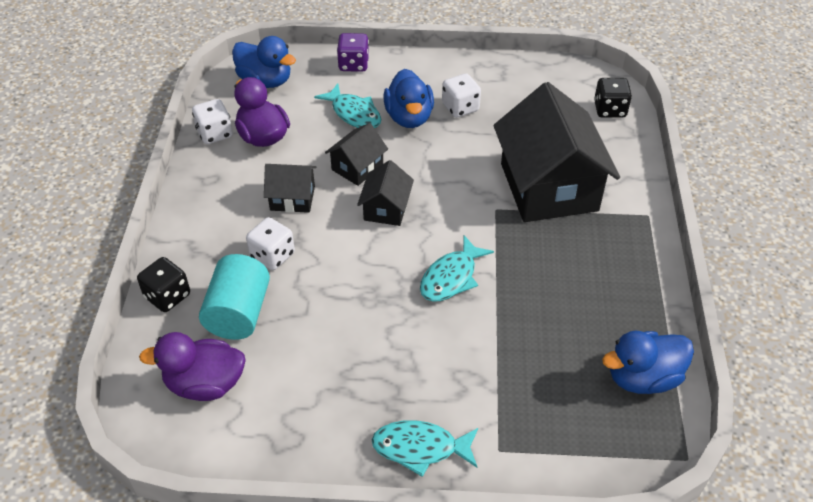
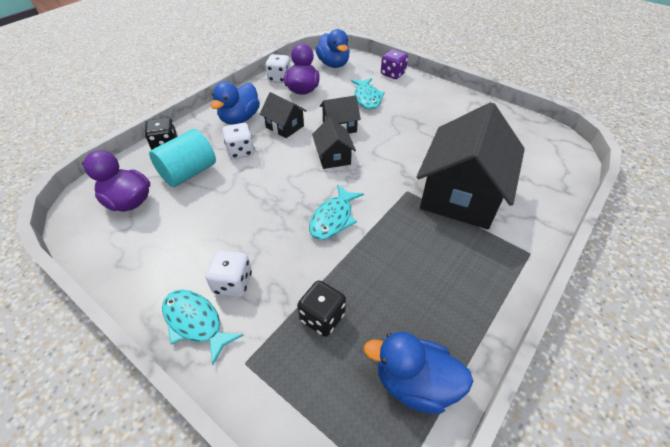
camera: 35 degrees right, 0 degrees up
(386, 208) = (333, 157): black house -> black house turned 60 degrees counterclockwise
(409, 117) = (400, 113): blue duck -> blue duck (240, 119)
(451, 277) = (333, 218): turquoise fish -> turquoise fish turned 45 degrees counterclockwise
(460, 107) = (440, 121): white dice -> white dice (233, 283)
(609, 110) = (556, 166): black dice -> black dice (322, 317)

